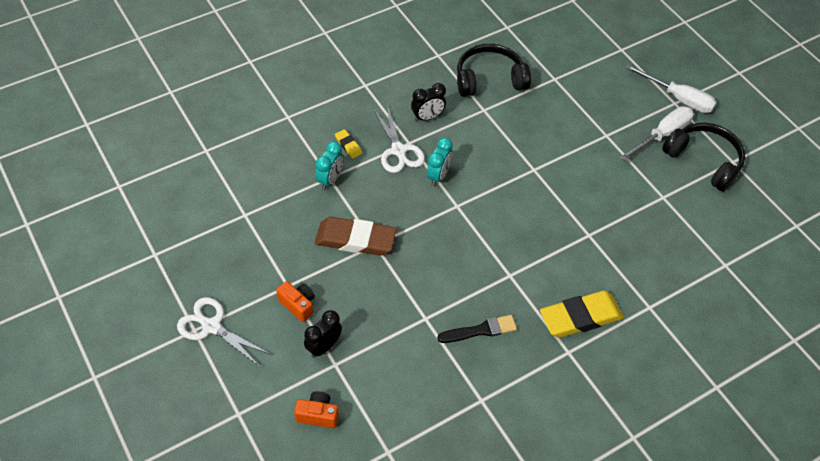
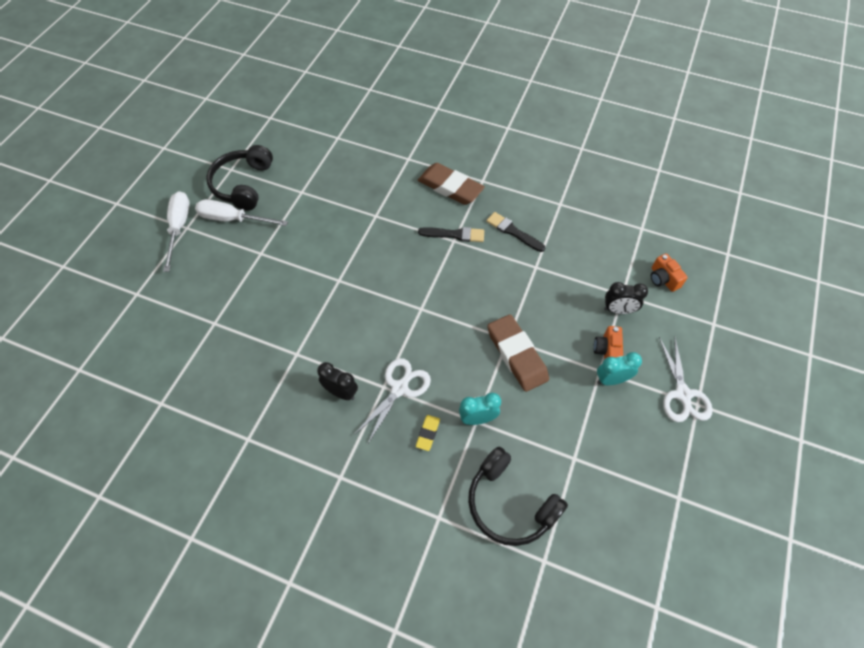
camera: 125 degrees left, 5 degrees up
(438, 176) = (402, 340): turquoise clock -> turquoise clock (611, 380)
(489, 79) = (251, 373): black headphones -> black headphones (510, 504)
(516, 280) = (455, 234): none -> black brush
(580, 317) = (450, 187): yellow eraser -> brown eraser

